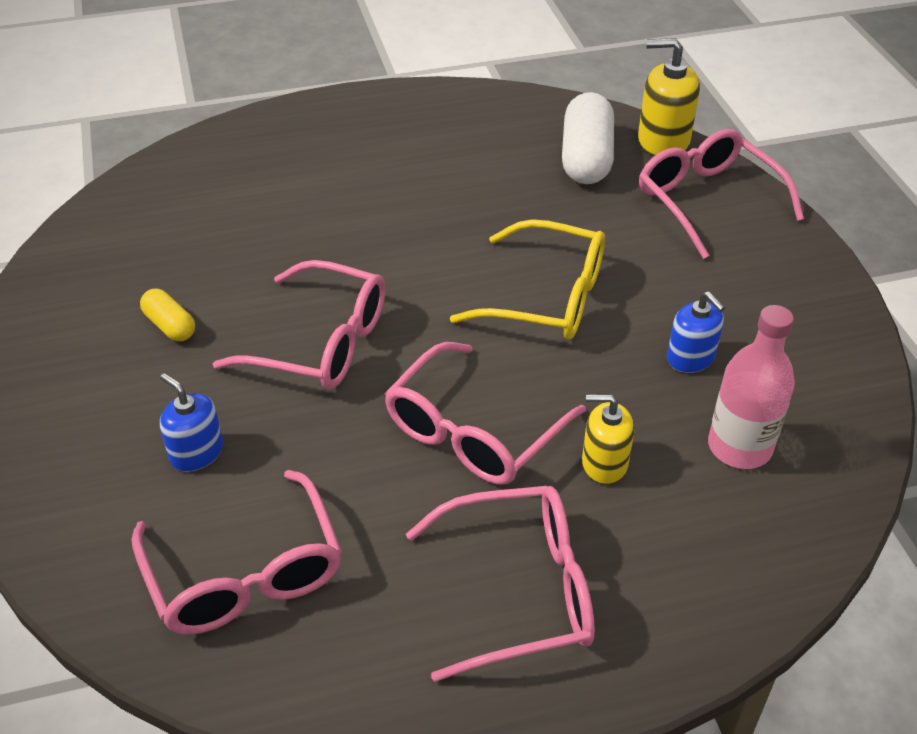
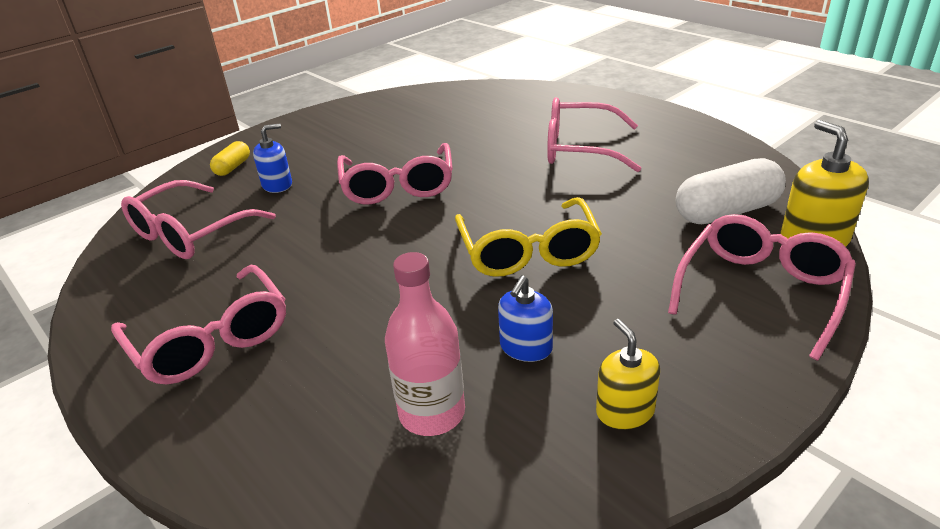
camera: 65 degrees right, 10 degrees down
(170, 325) = (373, 140): yellow capsule -> yellow capsule (233, 167)
(196, 452) = (277, 185): blue soap dispenser -> blue soap dispenser turned 45 degrees clockwise
(474, 431) = (356, 269): pink glasses -> pink glasses (580, 148)
(604, 463) = (362, 339): yellow soap dispenser -> yellow soap dispenser (625, 411)

